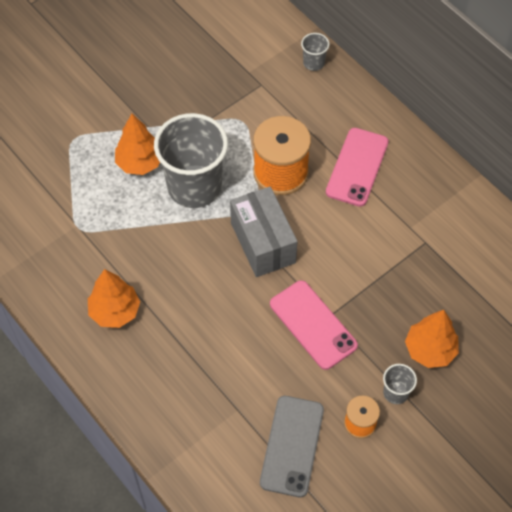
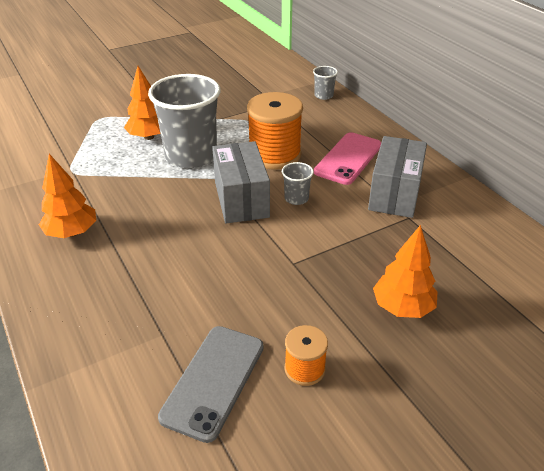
camera: 10 degrees right, 20 degrees down
(313, 325) = (273, 268): pink phone -> none
(395, 392) = (355, 343): grey cup -> grey cup (296, 198)
(409, 212) = (394, 194): none -> grey box

